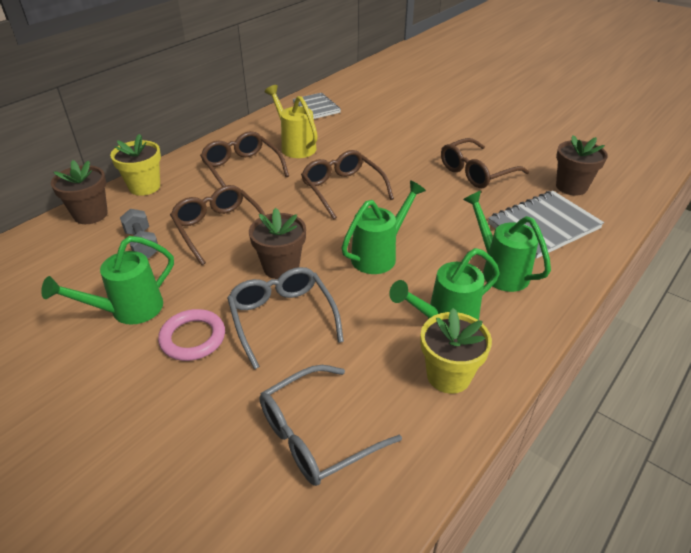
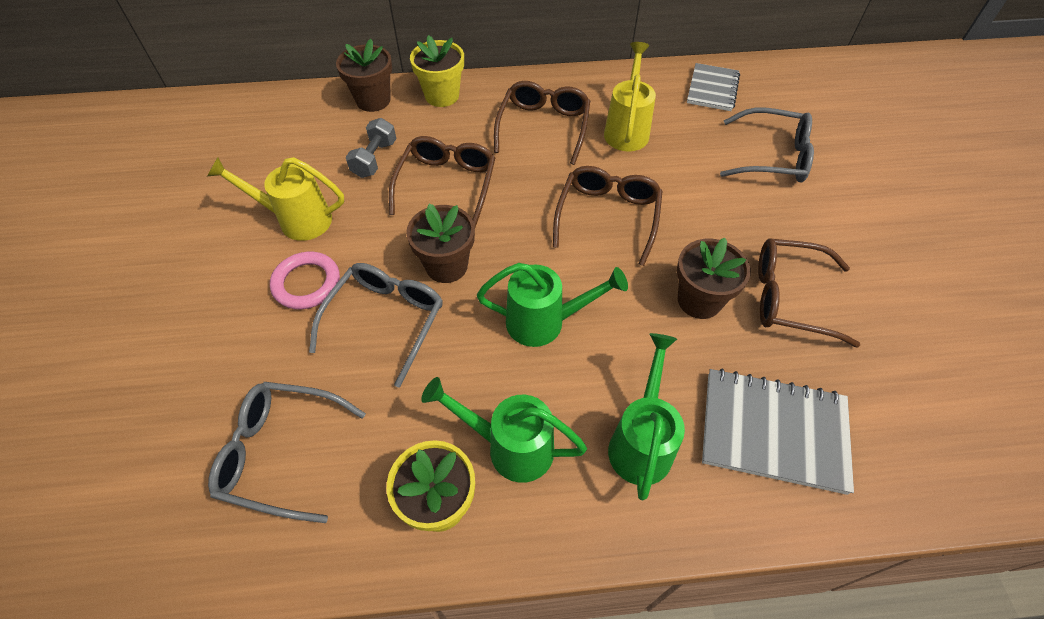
camera: 45 degrees right, 15 degrees up
(129, 310) = (297, 220): green watering can -> yellow watering can
(388, 121) = (773, 157): none -> grey glasses
(571, 187) = (893, 409): brown flower pot -> brown flower pot (699, 300)

